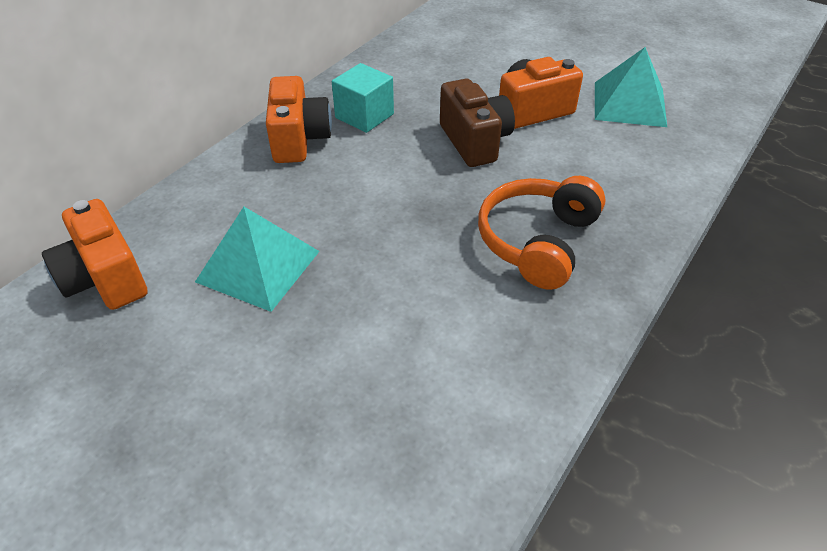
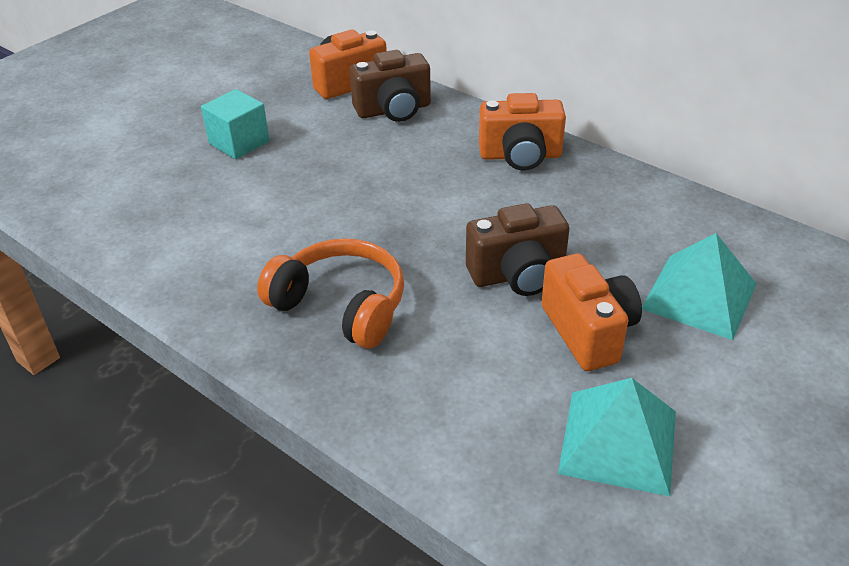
camera: 95 degrees right, 5 degrees down
(190, 230) = (393, 110): none -> brown camera
(258, 266) = (345, 143): turquoise pyramid -> turquoise pyramid (699, 296)
(364, 116) = (566, 196): turquoise cube -> turquoise cube (239, 142)

